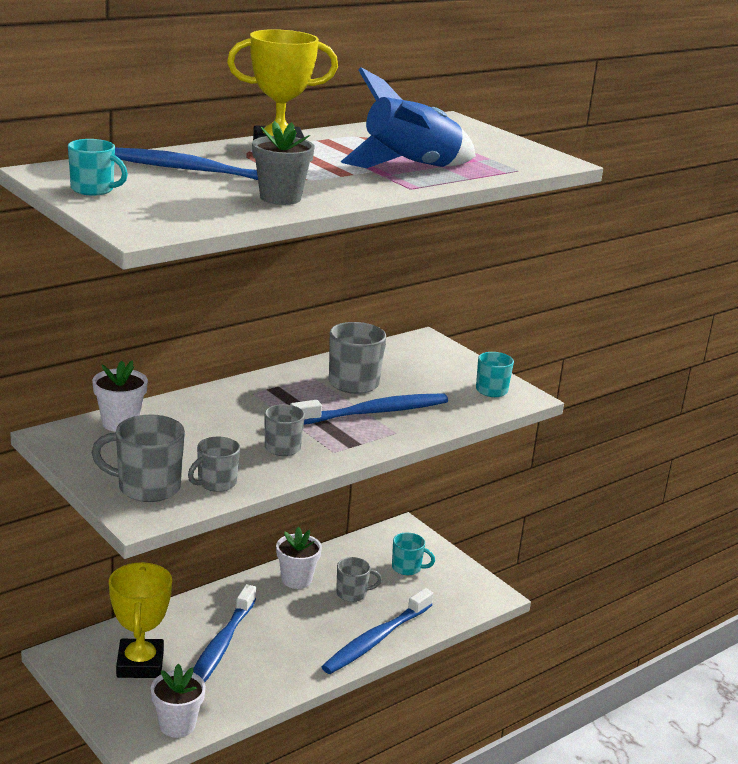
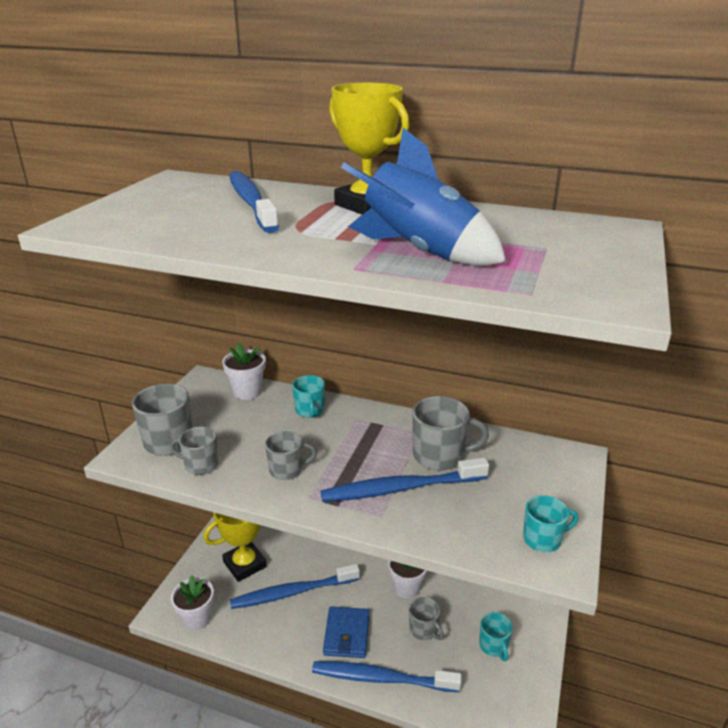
camera: 60 degrees right, 5 degrees up
(93, 190) = (153, 194): turquoise mug -> turquoise mug (310, 411)
(280, 198) = (228, 237): grey flower pot -> none
(309, 637) = (346, 634): none -> blue wallet
(374, 412) = (401, 488): blue toothbrush -> blue toothbrush turned 135 degrees clockwise

